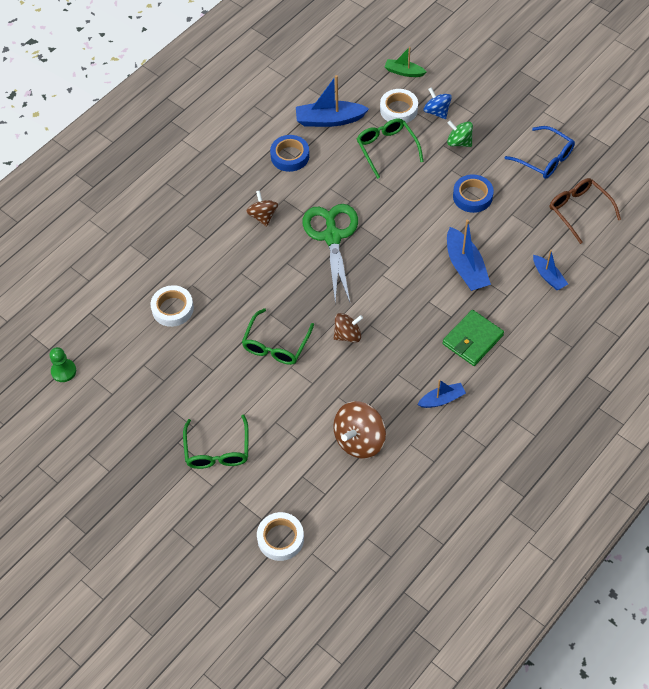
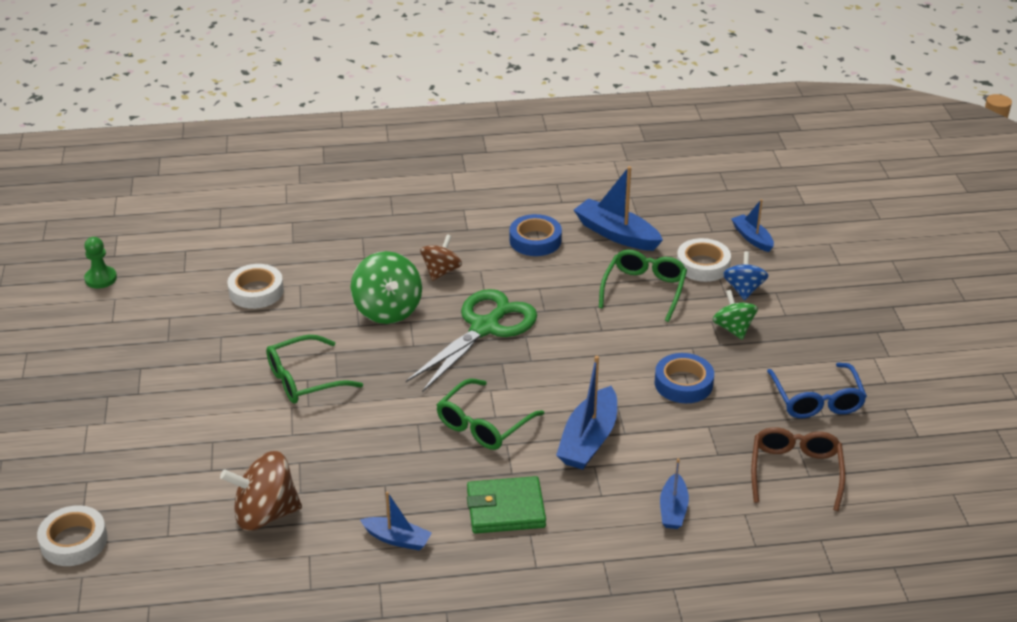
camera: 40 degrees right, 20 degrees down
(217, 450) = (129, 427): green glasses -> green glasses (483, 424)
(265, 264) = (387, 310): none -> green spinning top
(348, 335) = (383, 417): brown spinning top -> none
(404, 72) = (752, 238): green boat -> blue boat

